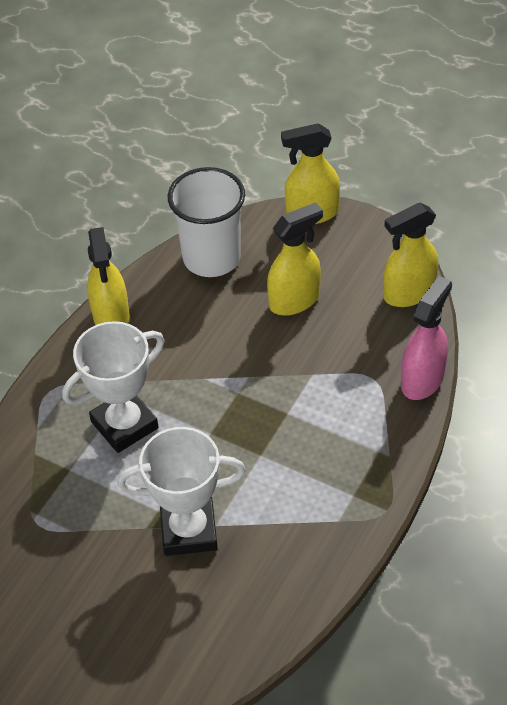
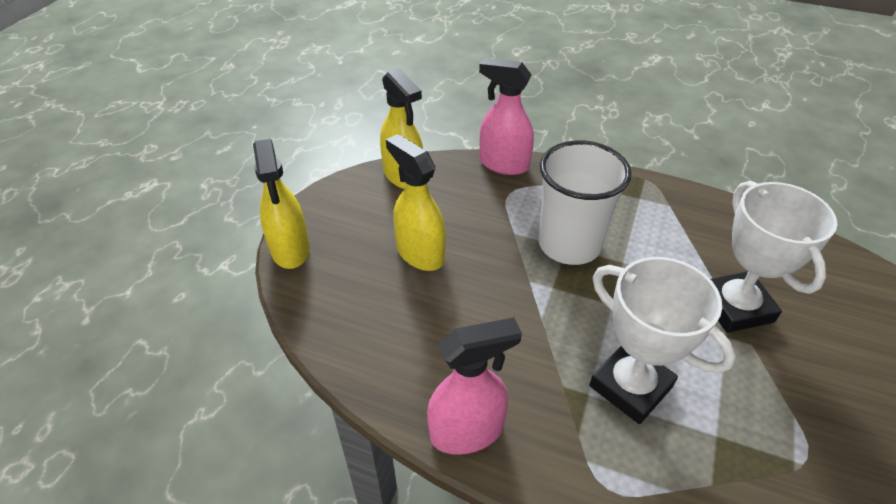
camera: 100 degrees left, 5 degrees down
(111, 317) = (467, 431): yellow spray bottle -> pink spray bottle
(211, 258) = (358, 333): white cup -> white cup (569, 244)

